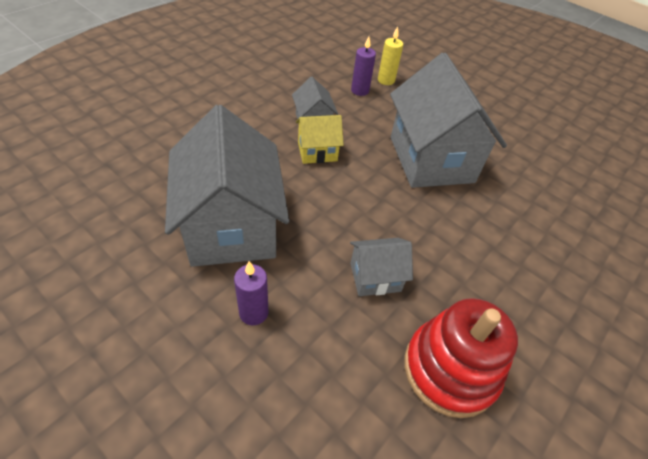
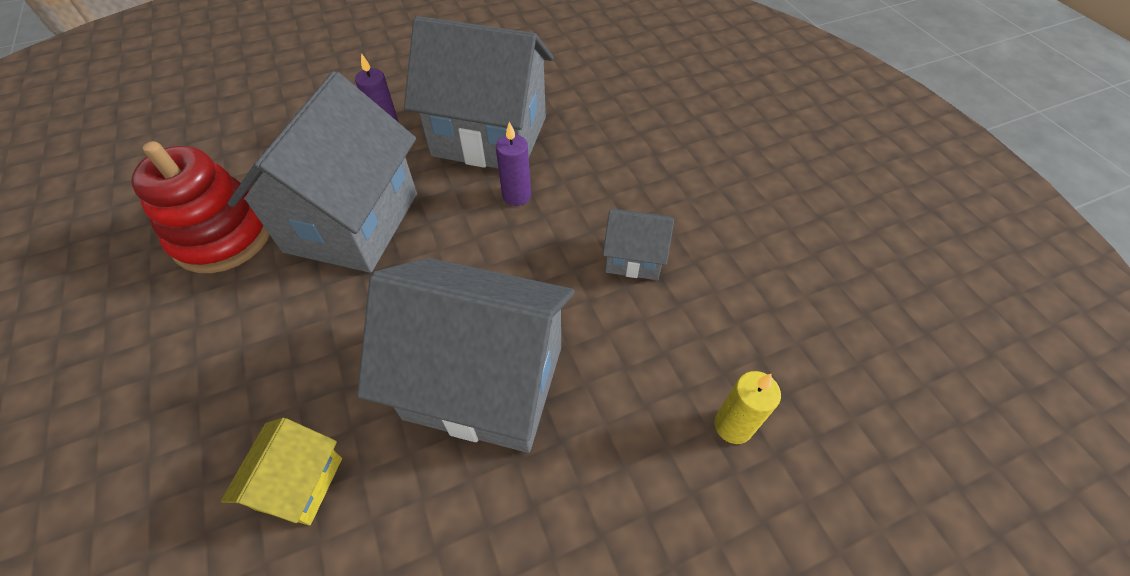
camera: 120 degrees right, 5 degrees up
(317, 152) = (568, 241): yellow house -> yellow house (300, 483)
(360, 91) = (705, 359): purple candle -> purple candle (516, 196)
(375, 277) = (352, 222): grey house -> grey house, size x2.14

